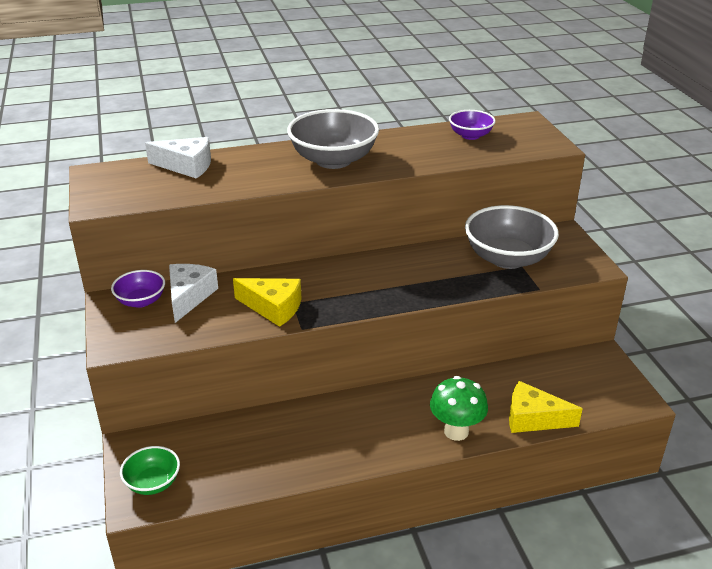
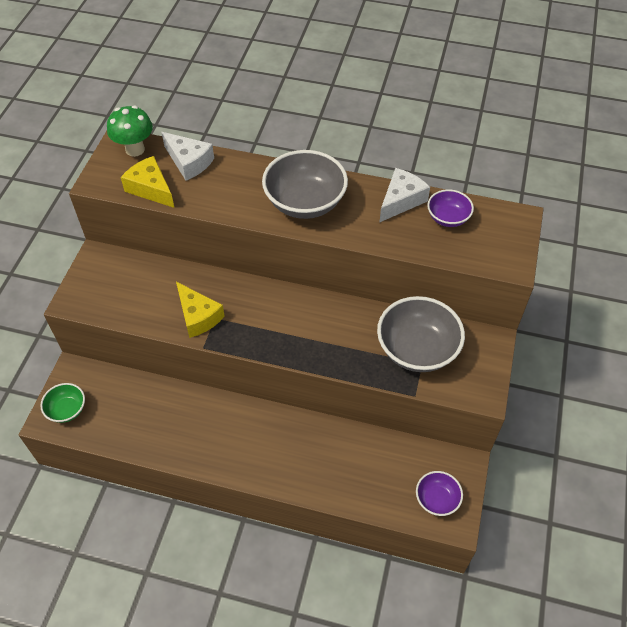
camera: 30 degrees right, 20 degrees up
(141, 301) = (115, 266): purple bowl -> purple bowl (437, 499)
(189, 297) = (149, 276): white cheese -> white cheese (401, 200)
(456, 431) = (291, 475): green mushroom -> green mushroom (135, 149)
(533, 418) = (357, 494): yellow cheese -> yellow cheese (151, 188)

